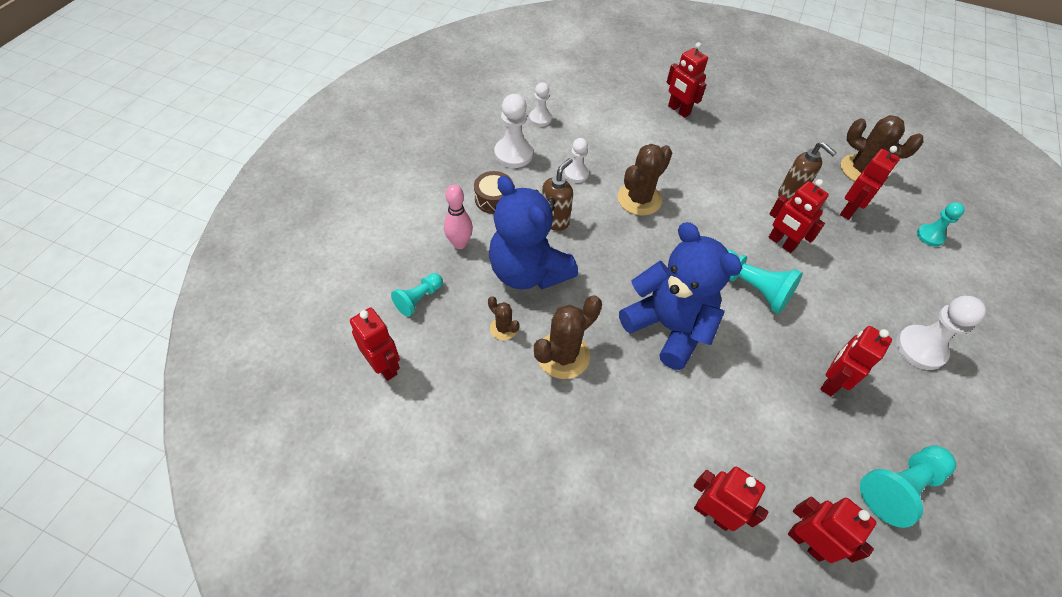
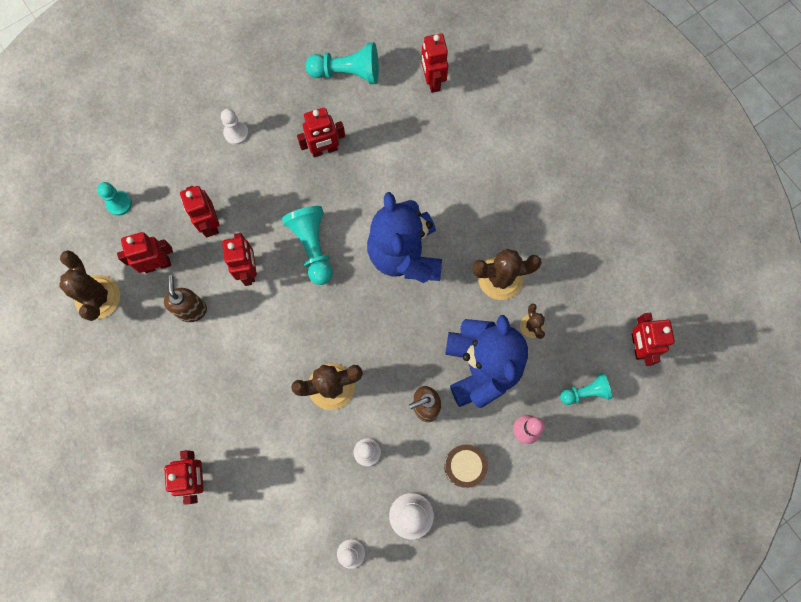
camera: 145 degrees left, 20 degrees up
(712, 513) = (475, 125): red robot -> red robot (210, 223)
(920, 348) = (236, 133): white pawn -> white pawn, size x0.62

